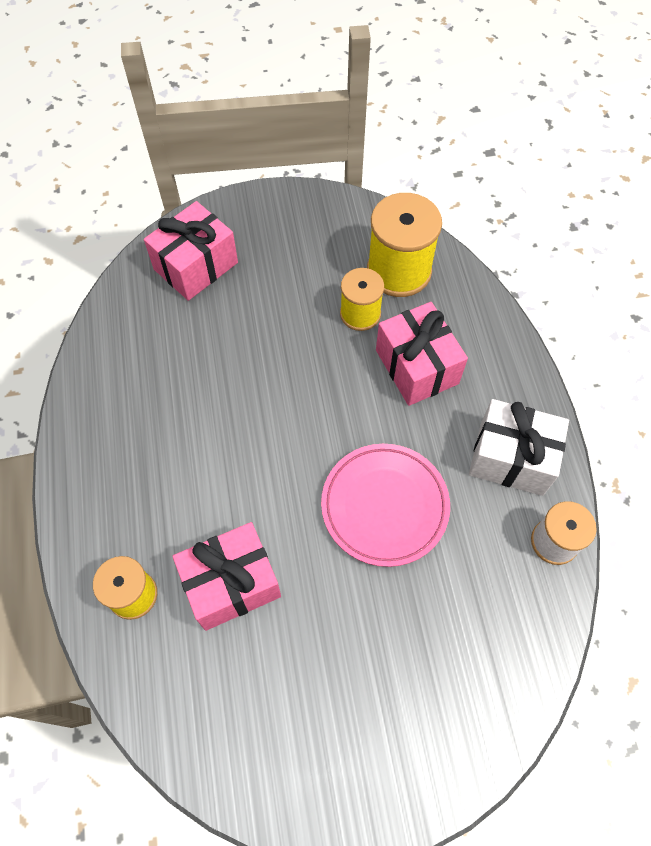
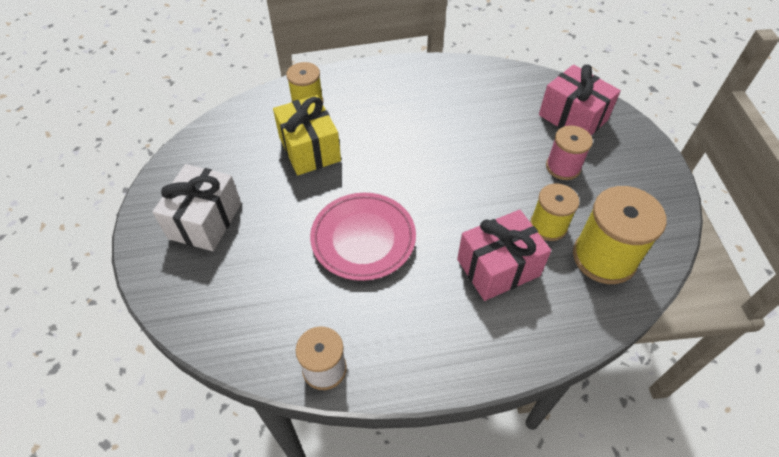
camera: 90 degrees right, 10 degrees down
(231, 583) = (309, 149): pink gift -> yellow gift
(276, 288) = (563, 167): none -> pink spool
(511, 458) = (408, 340): white gift -> white gift (205, 221)

